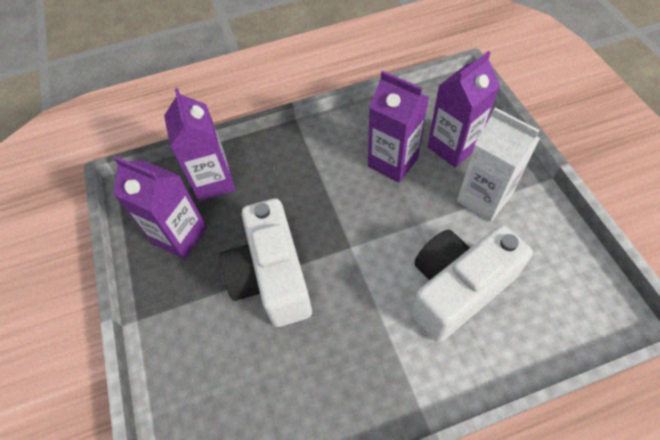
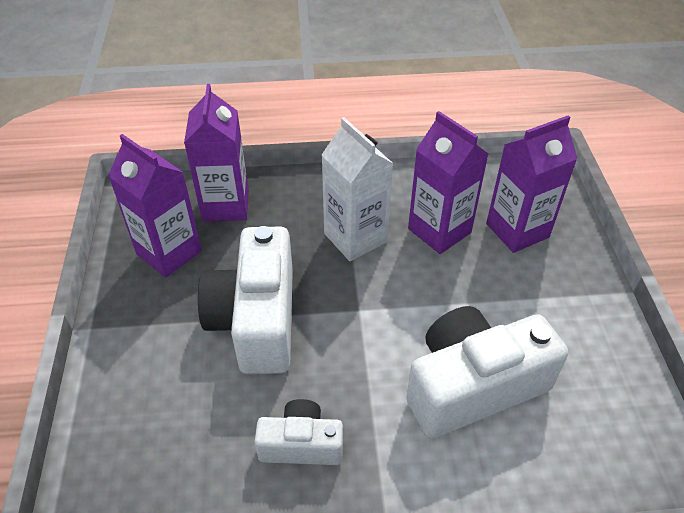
camera: 10 degrees right, 10 degrees down
(341, 374) = (301, 444): none -> white camera
(483, 198) = (537, 295): white carton -> white carton (355, 238)

